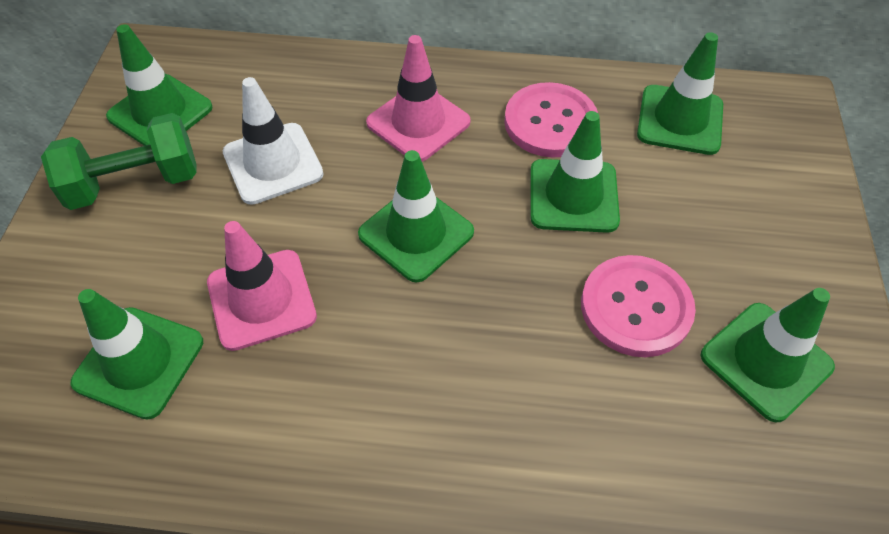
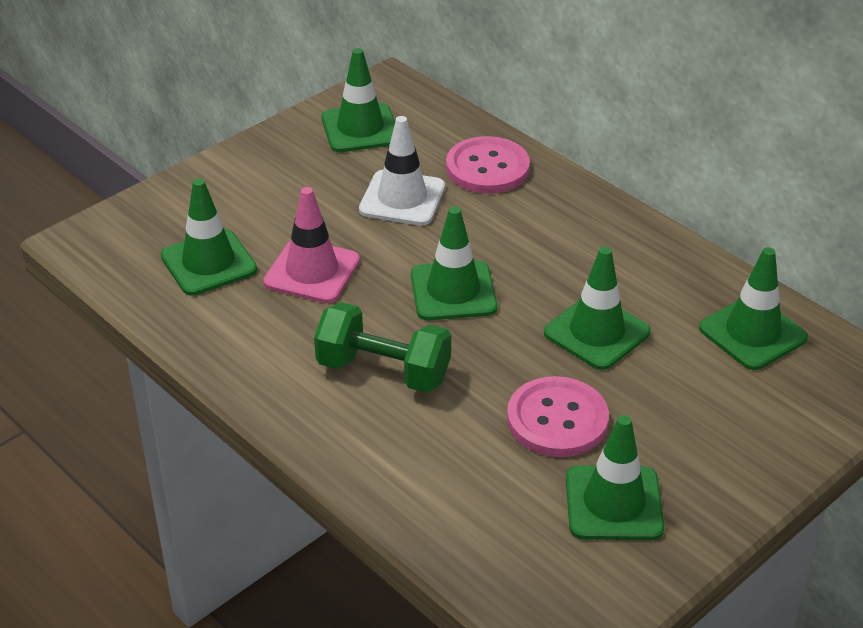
camera: 40 degrees right, 15 degrees down
(135, 183) = (301, 164): green dumbbell -> green dumbbell (383, 371)
(418, 122) = (535, 226): pink traffic cone -> none
(550, 122) = (639, 279): pink button -> pink button (487, 168)

